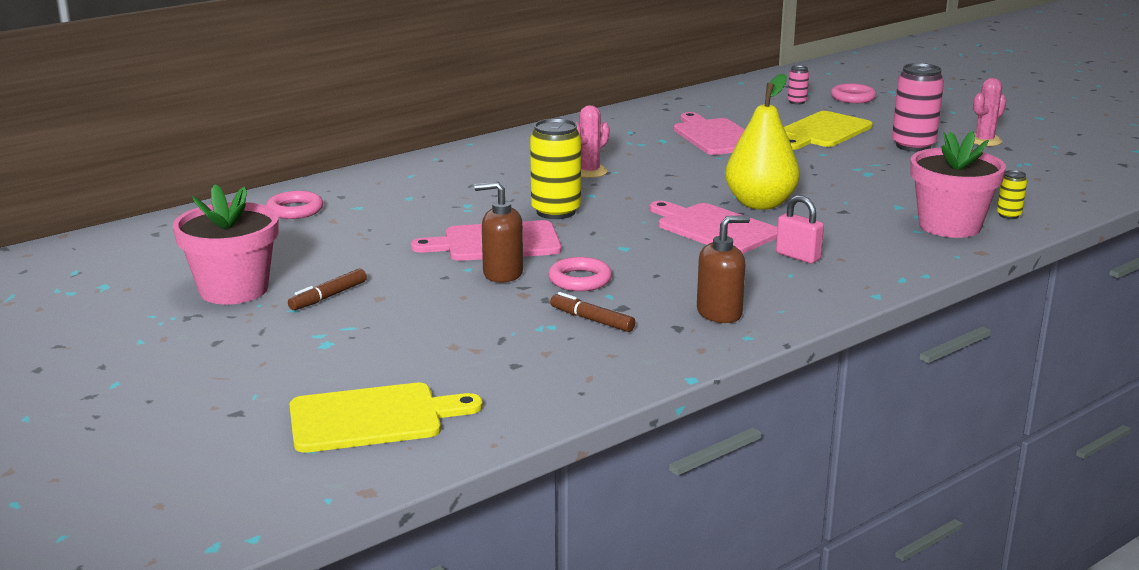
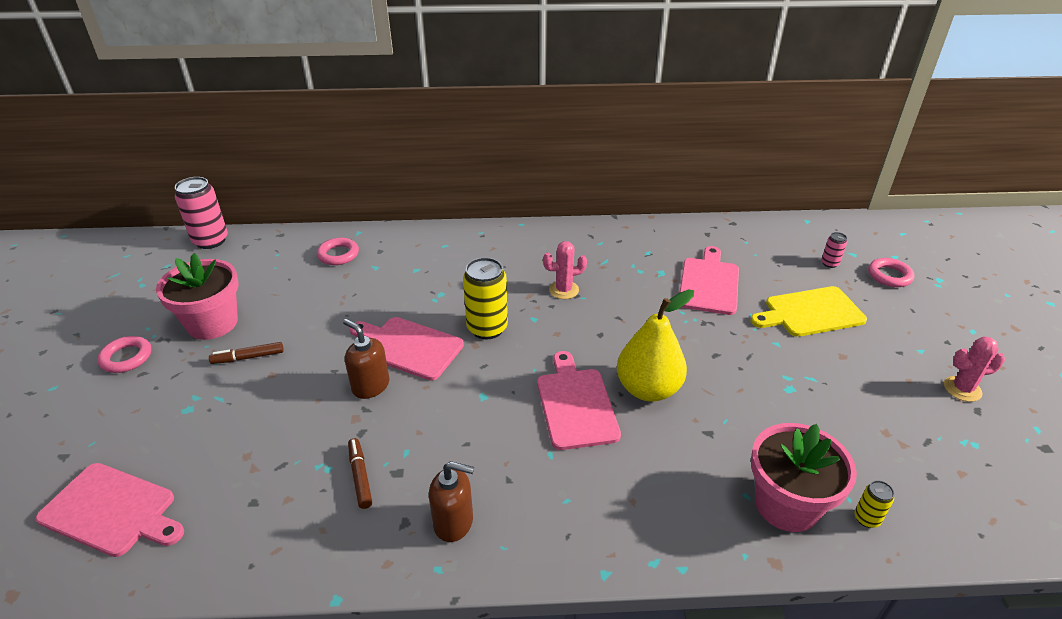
camera: 35 degrees right, 15 degrees up
(373, 418) = (112, 511): yellow cutting board -> pink cutting board
(580, 280) = (409, 421): pink ring -> pink ring (126, 357)
(798, 256) = (600, 478): pink padlock -> none
(913, 146) = (877, 367): pink can -> pink can (210, 241)

